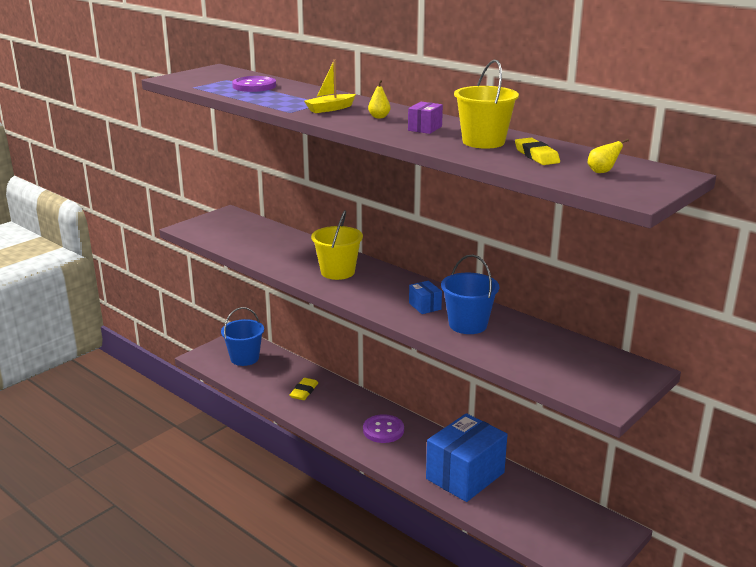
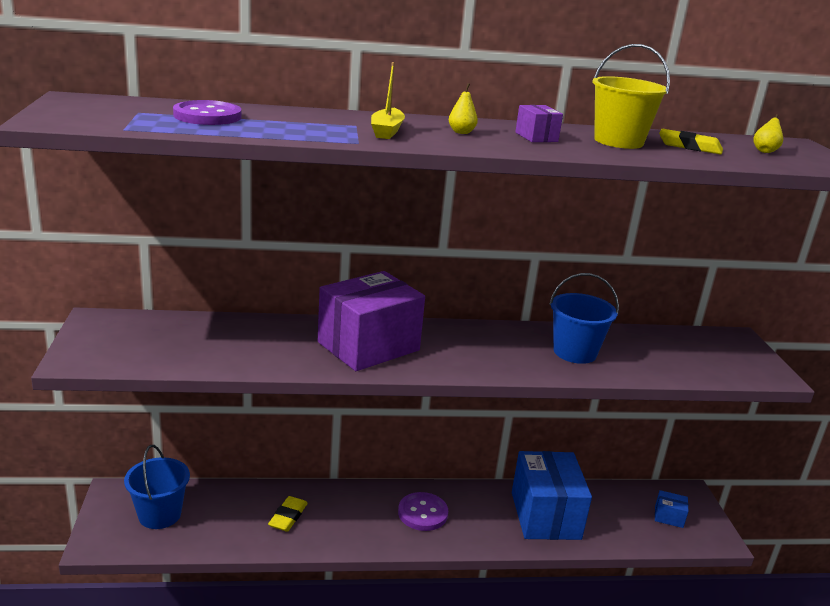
camera: 50 degrees left, 0 degrees up
(304, 391) = (288, 517): yellow eraser -> yellow eraser turned 45 degrees clockwise
(337, 272) = (368, 346): yellow bucket -> purple box
(425, 306) = (511, 349): blue box -> blue box (668, 517)

